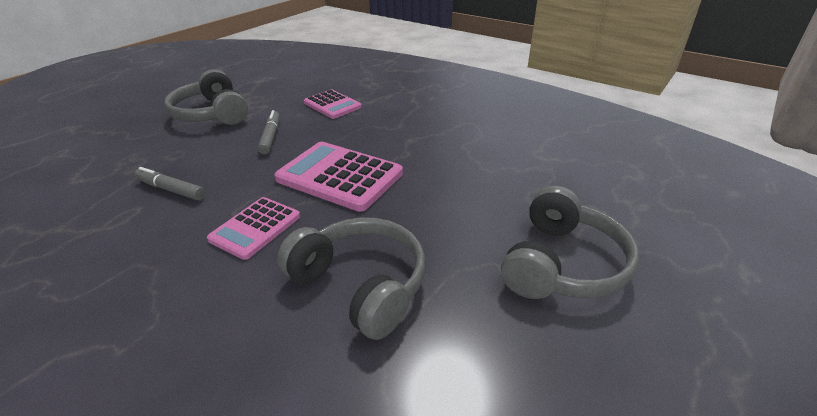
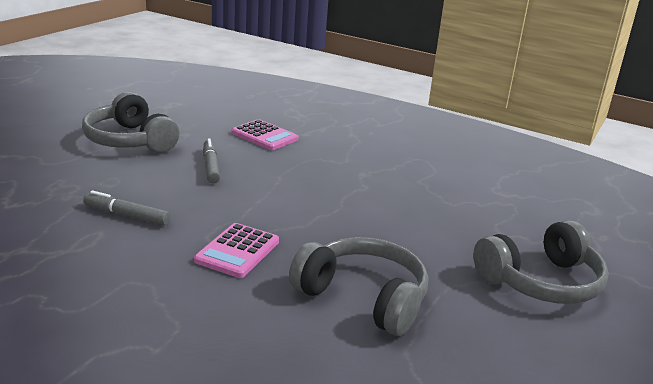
camera: 10 degrees left, 10 degrees down
(339, 176) = (303, 206): pink calculator -> none
(562, 264) = (541, 282): grey headphones -> grey headphones turned 45 degrees clockwise

